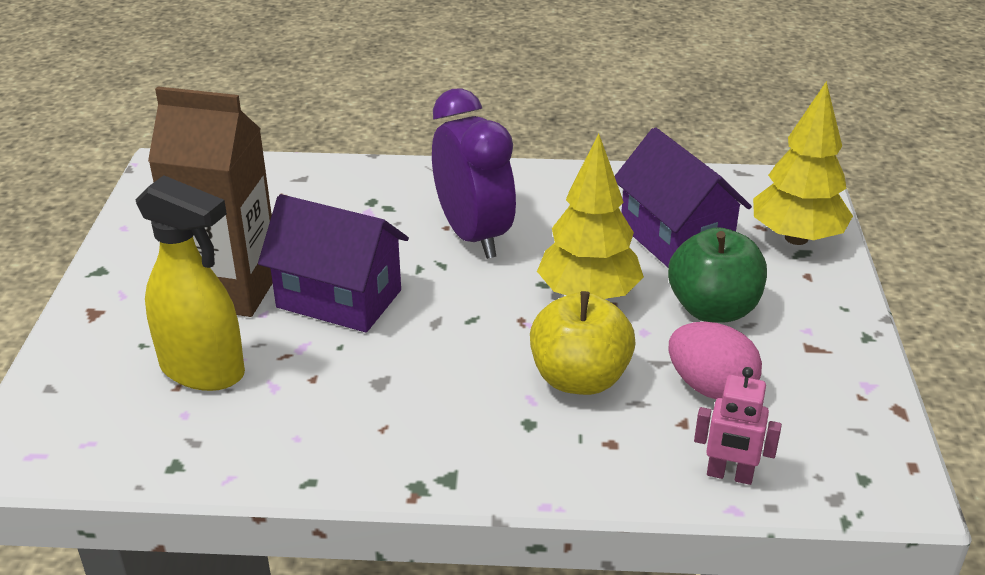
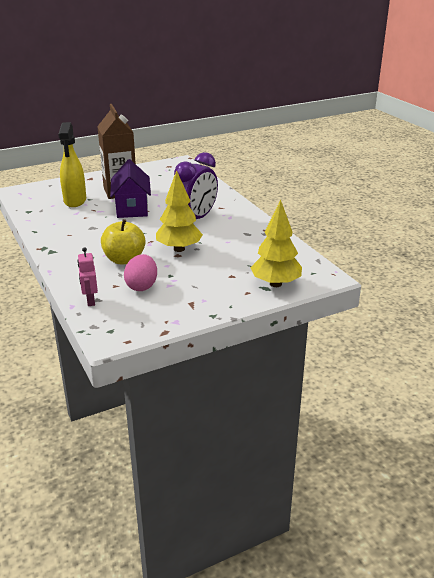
camera: 60 degrees right, 5 degrees down
(675, 239) = (240, 257): purple house -> none
(713, 309) = (196, 276): green apple -> none

